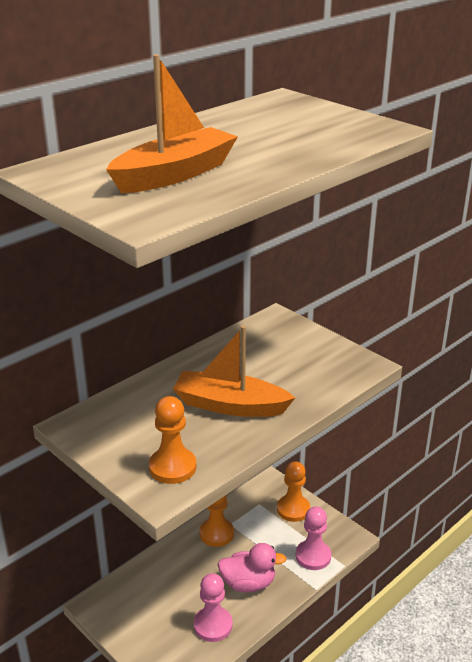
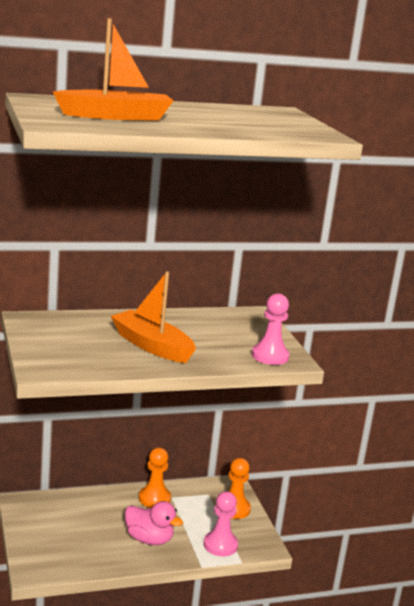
camera: 25 degrees right, 10 degrees down
(172, 467) = (67, 361): orange pawn -> none
(213, 625) = (96, 552): pink pawn -> pink pawn (270, 356)

